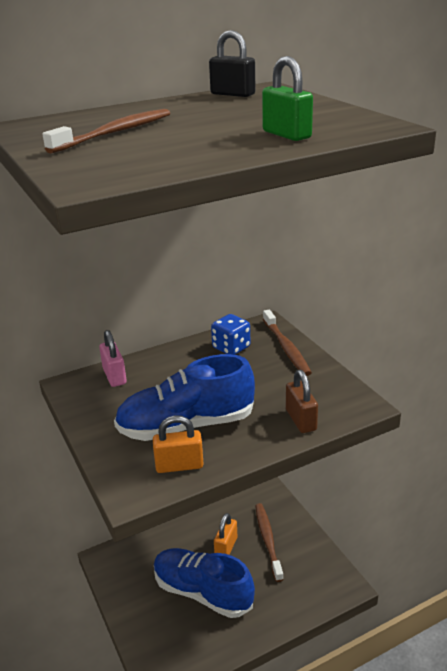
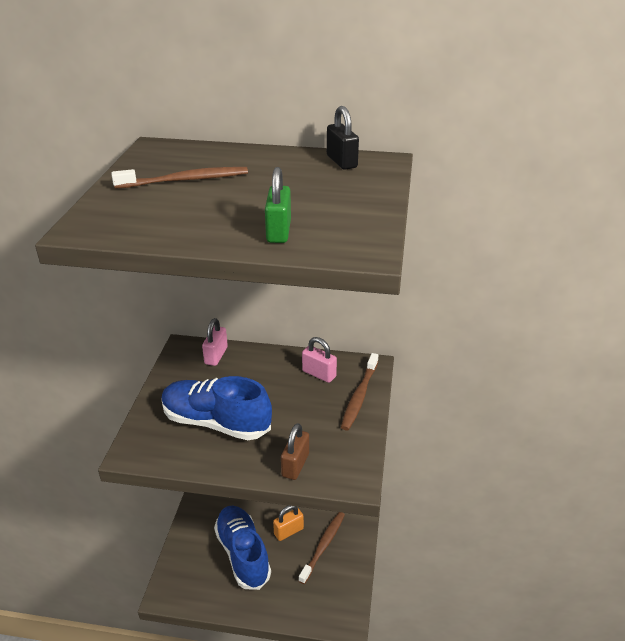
camera: 35 degrees right, 5 degrees up
(179, 465) = (178, 451): orange padlock -> none
(231, 348) = (319, 374): blue dice -> pink padlock

